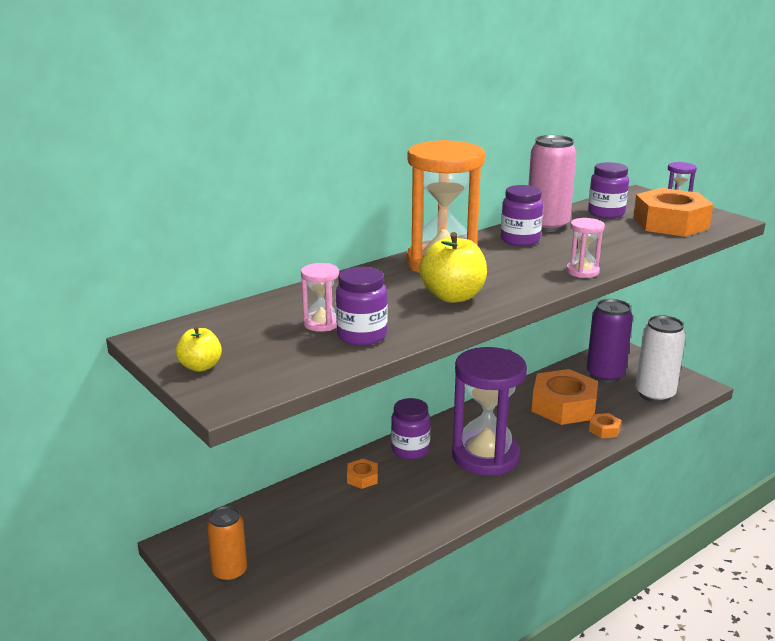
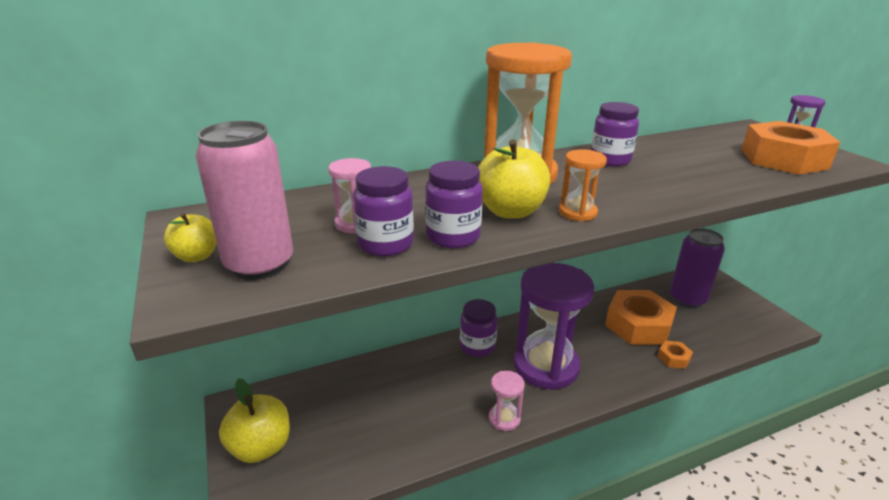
camera: 15 degrees right, 5 degrees up
(229, 572) = (261, 447): orange can -> yellow apple
(362, 478) = (423, 368): orange nut -> none
(511, 291) = (577, 212): none -> orange hourglass
(547, 226) = (644, 149): pink can -> pink can (260, 264)
(582, 271) = (668, 200): pink hourglass -> pink hourglass (504, 418)
(606, 213) = (712, 143): purple jar -> purple jar (453, 237)
(655, 394) = (735, 327): white can -> none

